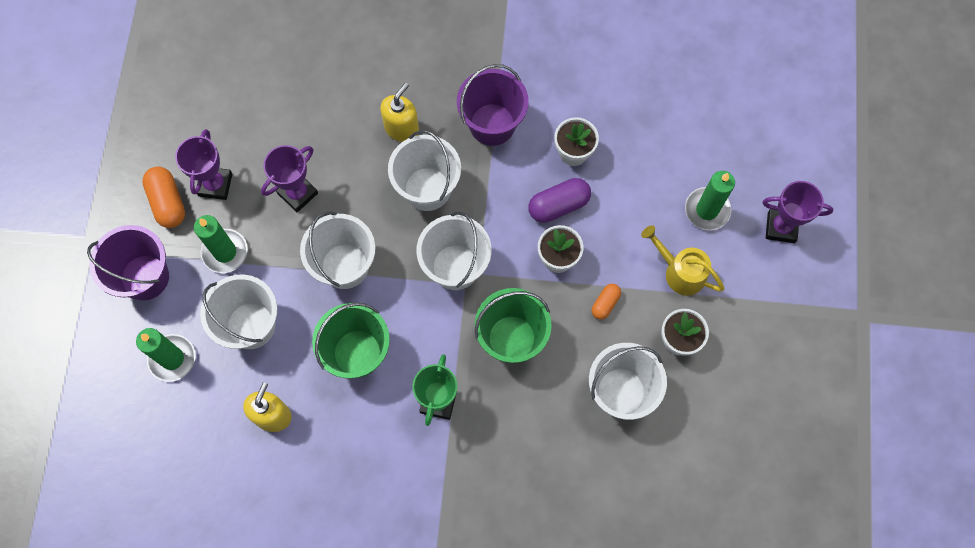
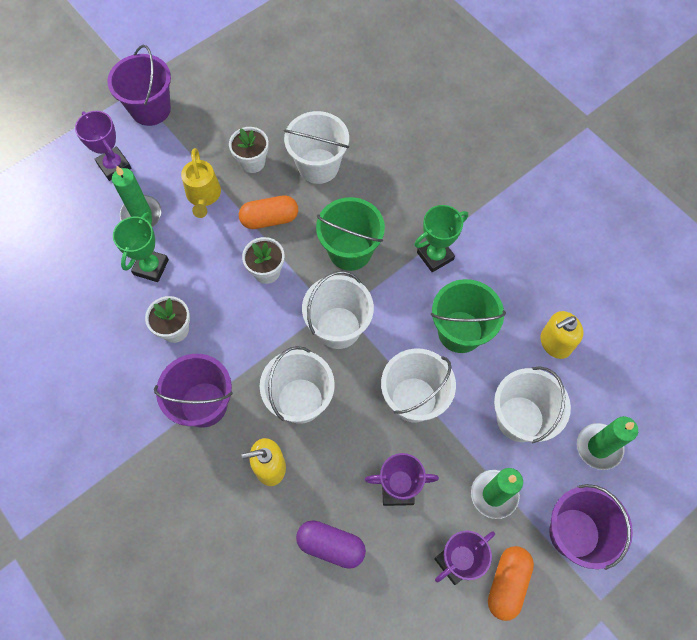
camera: 135 degrees left, 5 degrees down
(558, 205) = (226, 304): purple capsule -> purple capsule (331, 545)
(605, 304) = (270, 219): orange capsule -> orange capsule, size x1.69
(647, 178) = (151, 267): none -> green trophy
(821, 305) = (150, 109): none -> purple bucket

